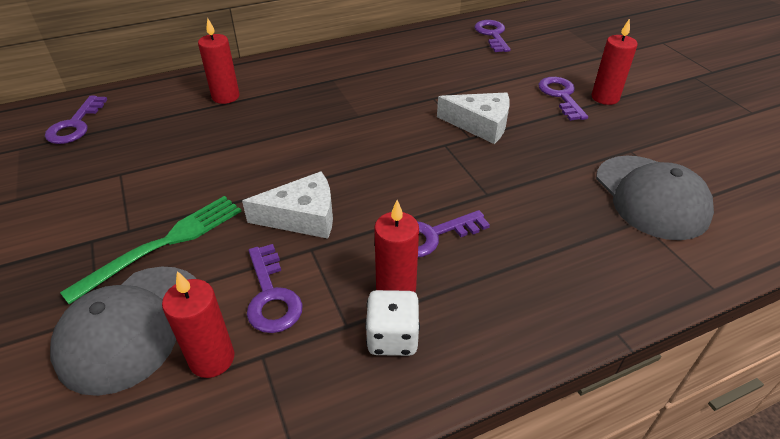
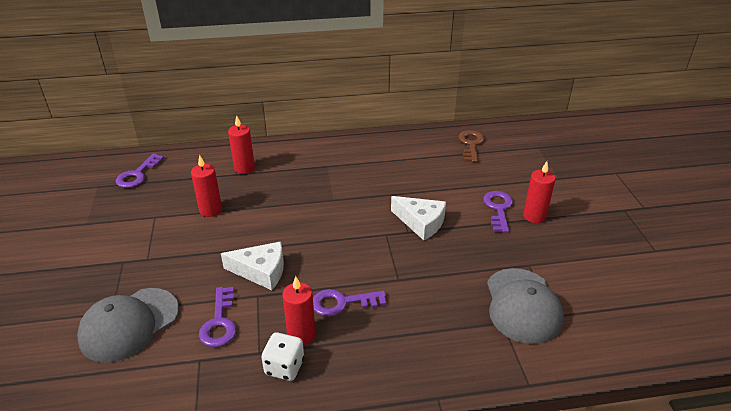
camera: 15 degrees right, 5 degrees down
(164, 244) = (166, 273): green fork -> none
(212, 359) = (169, 355): red candle -> red candle (210, 210)
(492, 35) = (471, 144): purple key -> brown key

